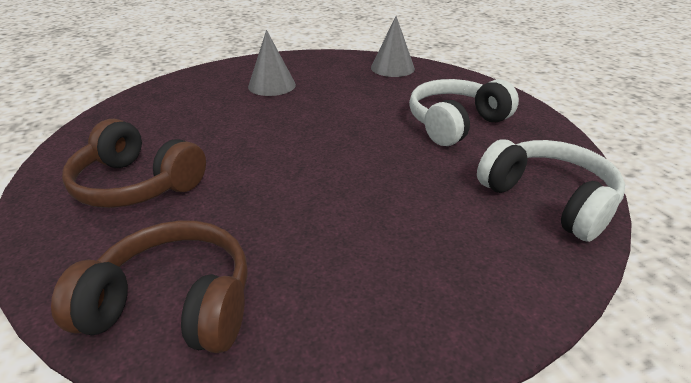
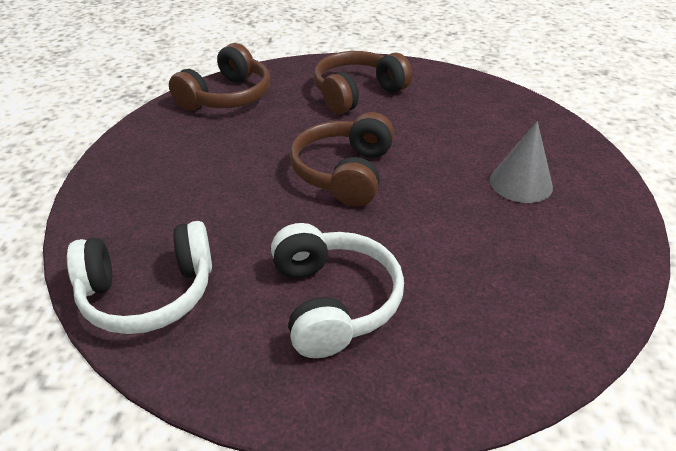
camera: 115 degrees right, 5 degrees up
(309, 153) = (345, 173): none -> brown headphones
(392, 68) = (553, 317): grey cone -> none

